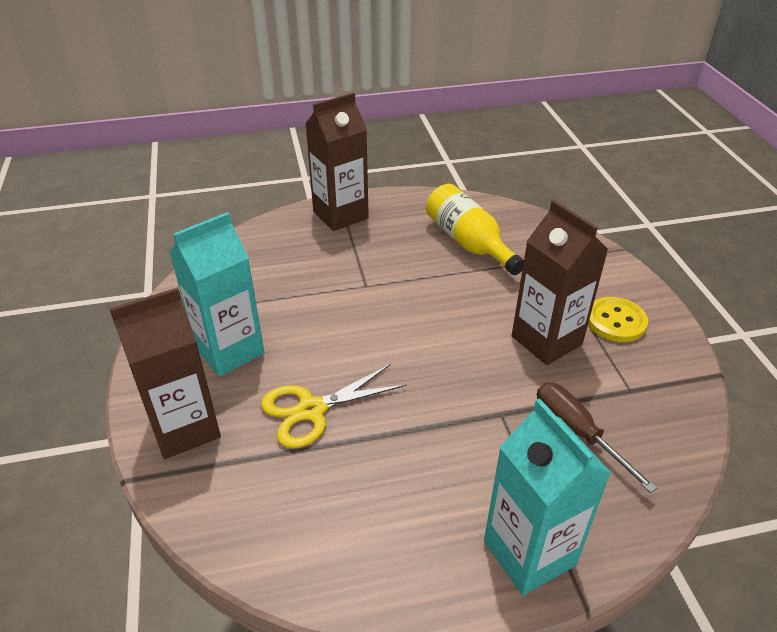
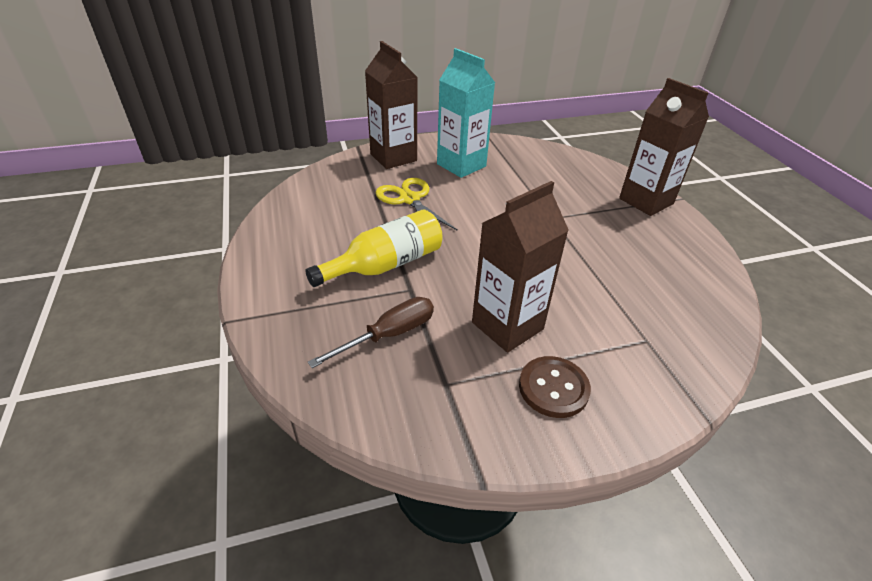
camera: 85 degrees right, 0 degrees up
(468, 243) = (646, 279): yellow bottle -> yellow bottle (385, 265)
(529, 553) = (277, 295): turquoise carton -> none
(616, 321) = (553, 388): yellow button -> brown button

